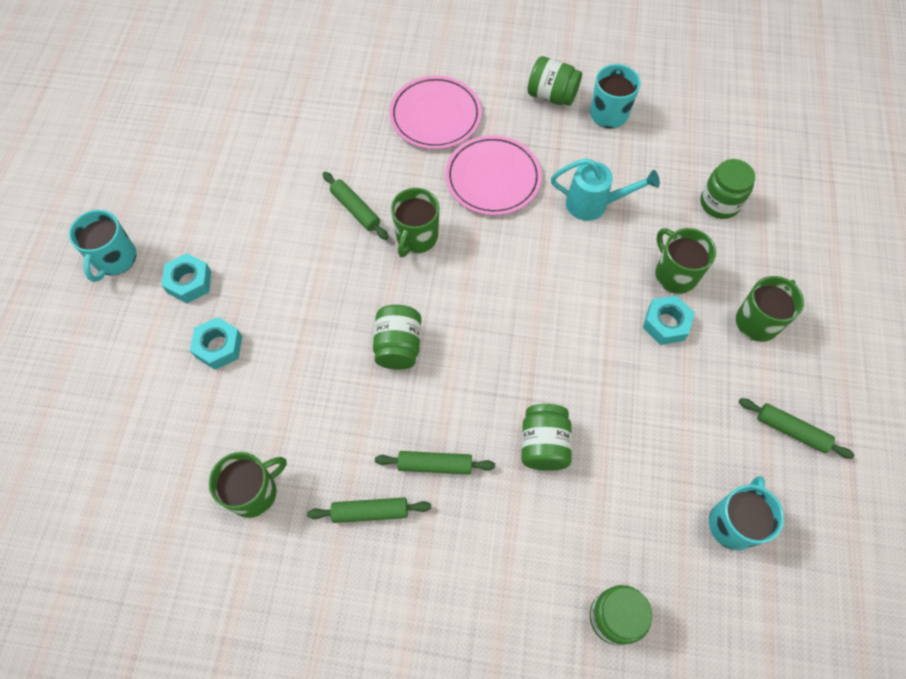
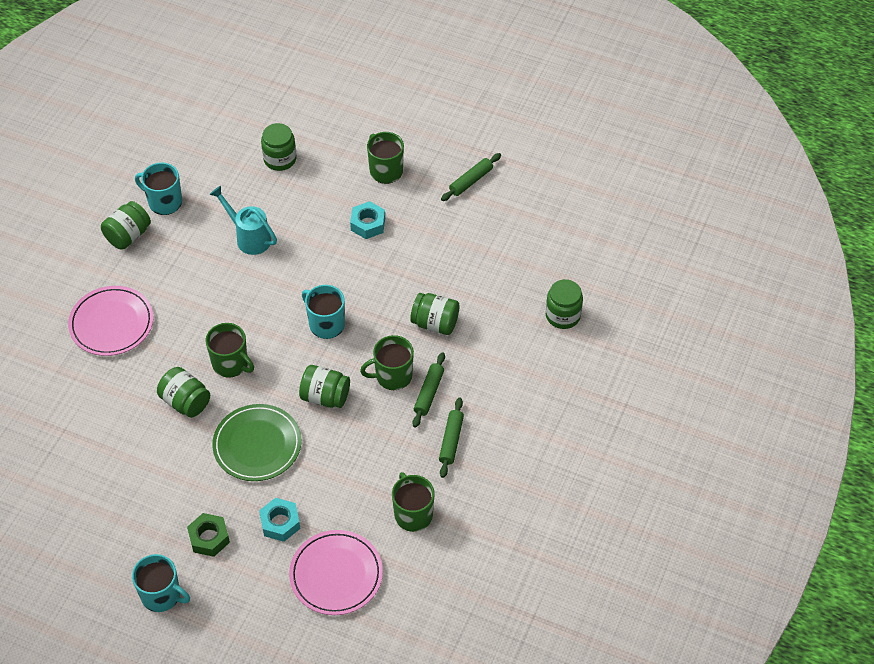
camera: 75 degrees left, 10 degrees down
(189, 282) = (209, 538): turquoise nut -> green nut
(316, 294) = (257, 445): none -> green plate
(355, 210) = (185, 402): green rolling pin -> green jar
(493, 178) = (195, 298): pink plate -> pink plate (336, 575)
(594, 204) = (249, 237): turquoise watering can -> turquoise watering can turned 75 degrees counterclockwise
(675, 274) = (330, 206): green mug -> green mug (393, 376)
(733, 523) = (522, 233): turquoise mug -> turquoise mug (326, 324)

